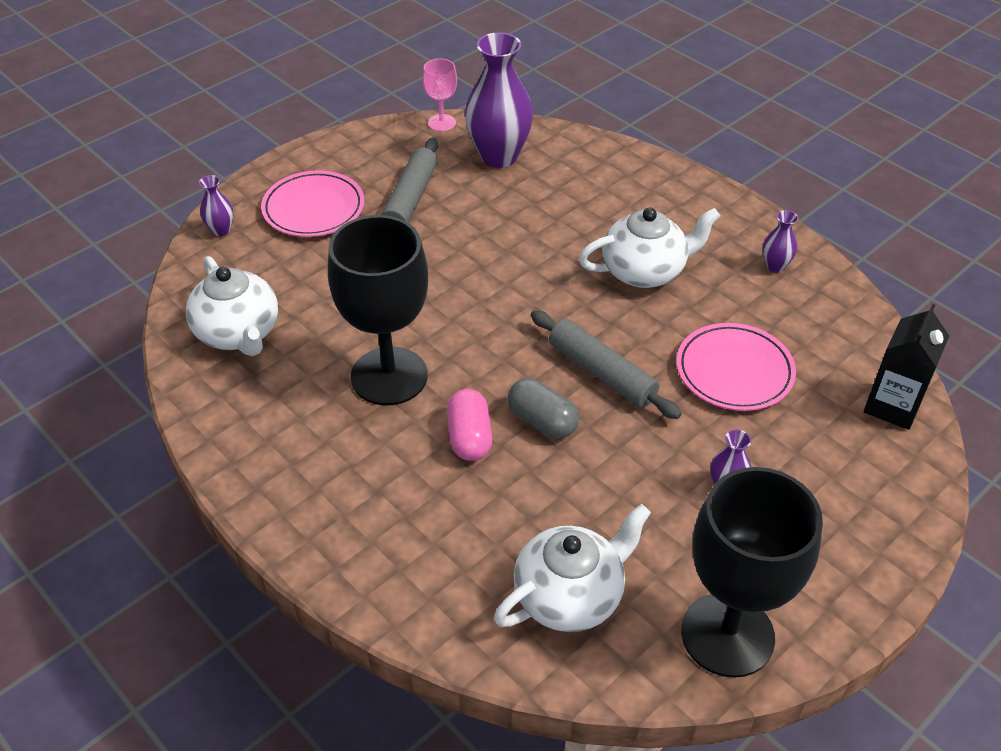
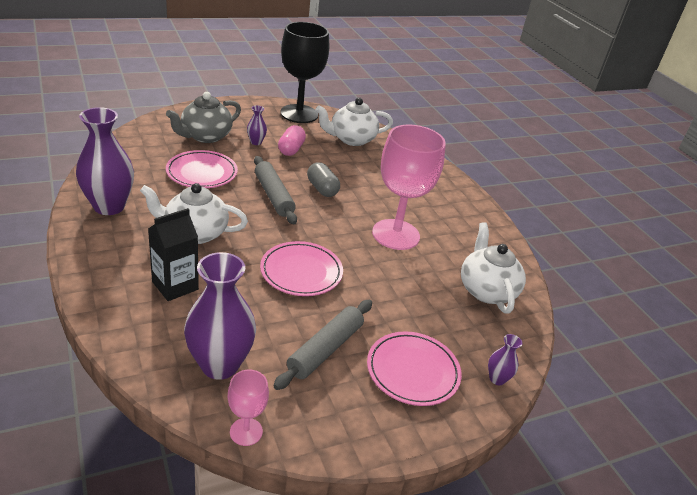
camera: 165 degrees left, 10 degrees down
(389, 376) = (395, 234): black goblet -> pink goblet
(470, 437) = (364, 195): pink capsule -> pink capsule (291, 149)
(484, 269) = (301, 272): none -> pink plate
(775, 266) = (109, 206): purple vase -> purple vase, size x2.21
(814, 459) = (205, 136): none -> grey teapot
(892, 406) = (142, 137): black carton -> black carton (175, 286)

